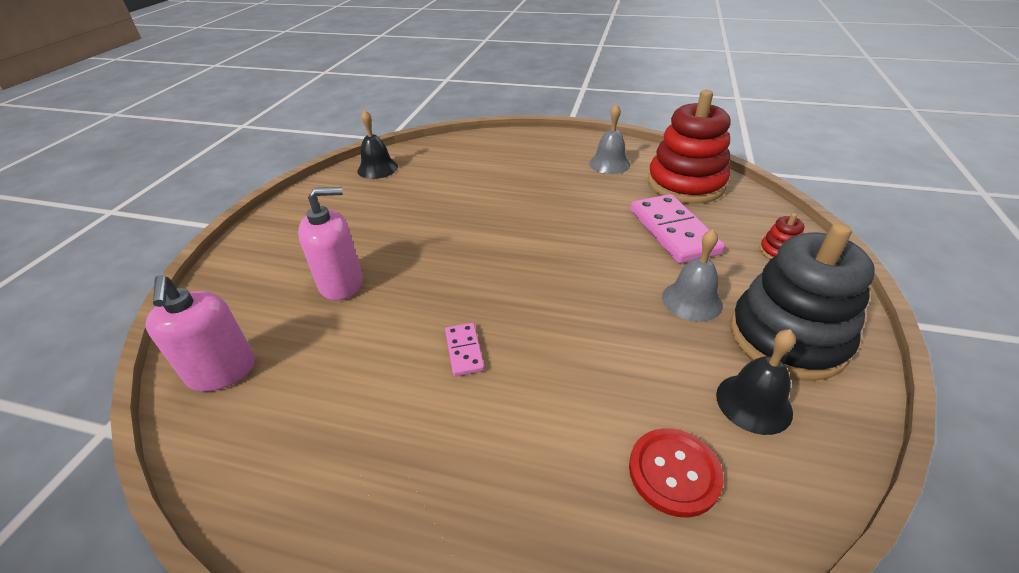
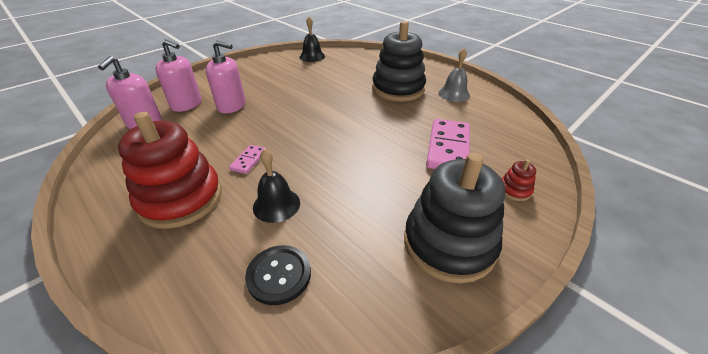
camera: 30 degrees right, 0 degrees up
(261, 310) = (187, 104): none -> pink soap dispenser
(542, 178) = (398, 89): none -> black stacking toy
(674, 472) = (279, 275): red button -> black button
(685, 184) = (495, 123): red stacking toy -> red stacking toy (181, 199)
(692, 300) = (409, 192): grey bell -> none
(753, 403) = (374, 267): black bell -> black bell (276, 205)

